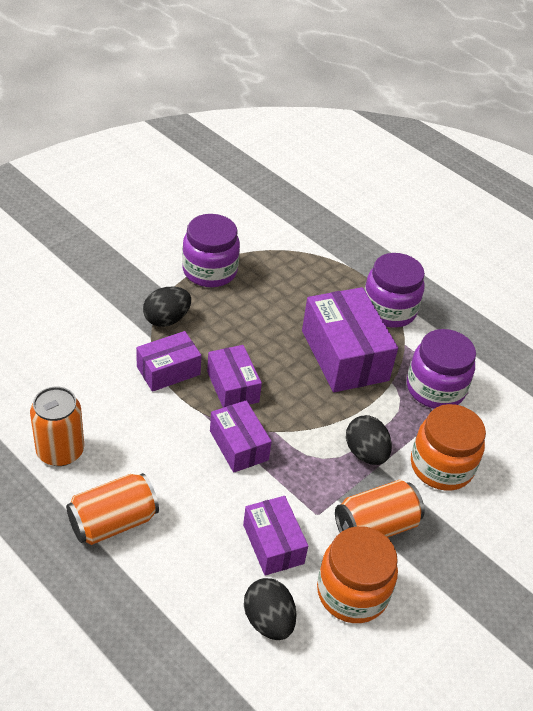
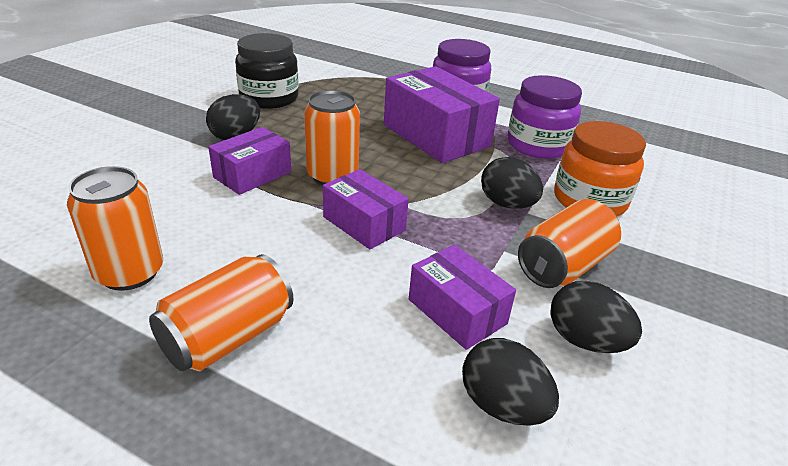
camera: 15 degrees left, 10 degrees down
(209, 271) = (269, 98): purple jar -> black jar
(232, 387) = (332, 176): purple box -> orange can
(352, 592) = (585, 341): orange jar -> black egg

